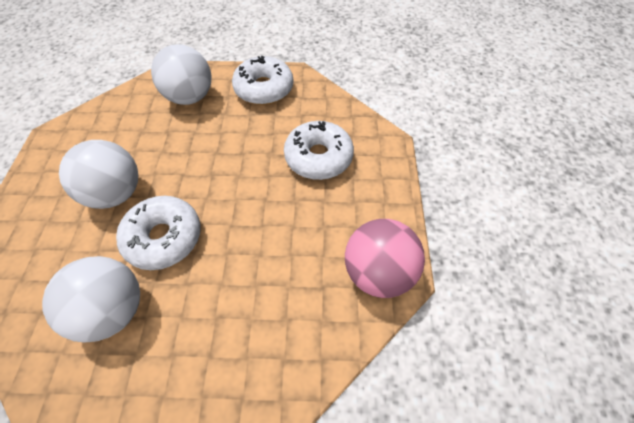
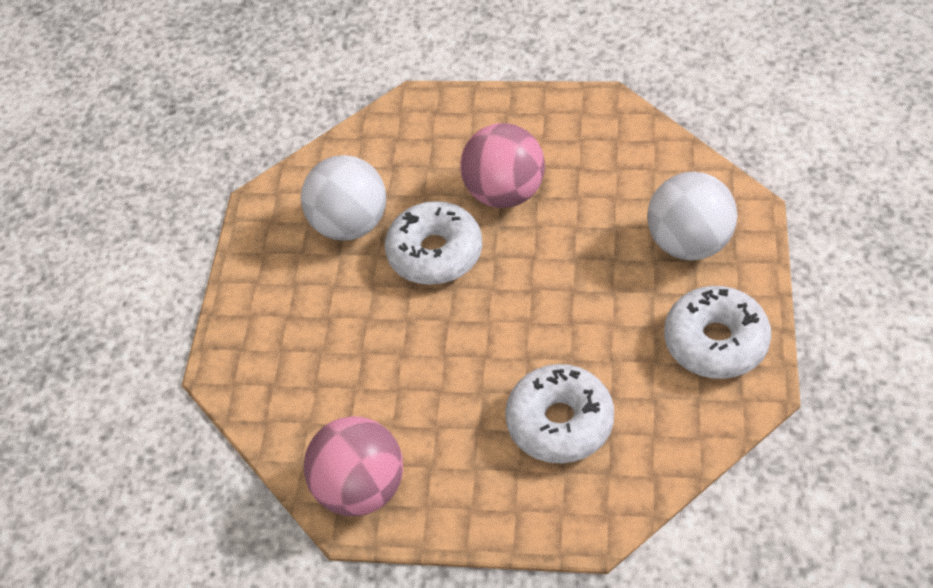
camera: 100 degrees right, 5 degrees down
(116, 193) = (504, 193): white ball -> pink ball

